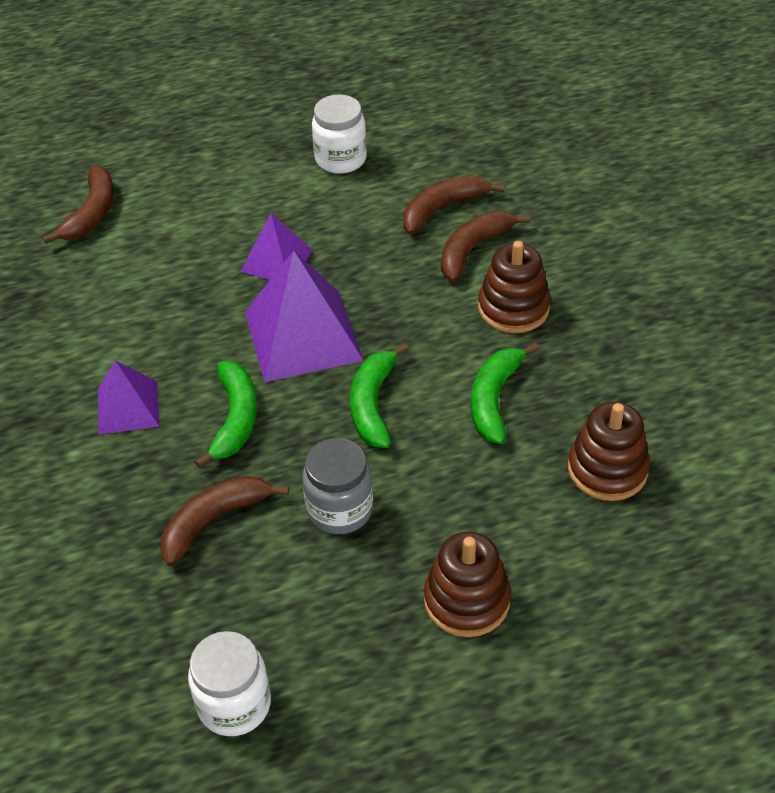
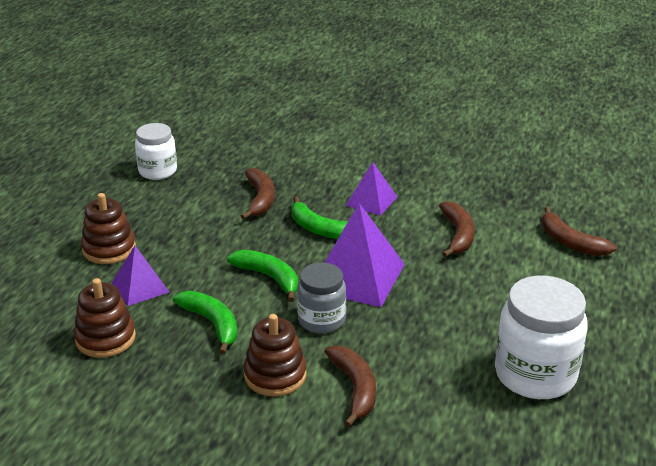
camera: 125 degrees right, 15 degrees down
(276, 260) = (441, 295): purple pyramid -> purple pyramid (140, 287)
(340, 159) = (535, 374): white jar -> white jar, size x1.61
(340, 509) = (214, 236): grey jar -> grey jar (321, 320)
(442, 209) = (418, 397): brown banana -> brown banana (458, 235)

